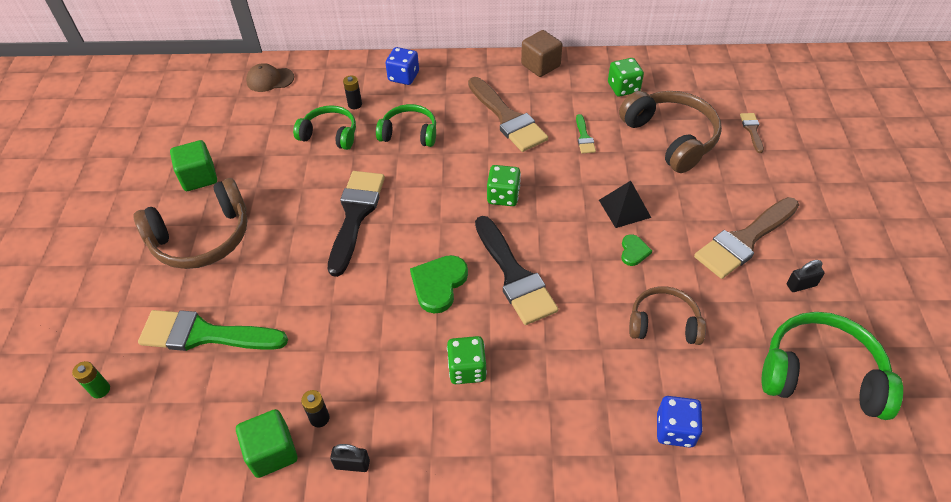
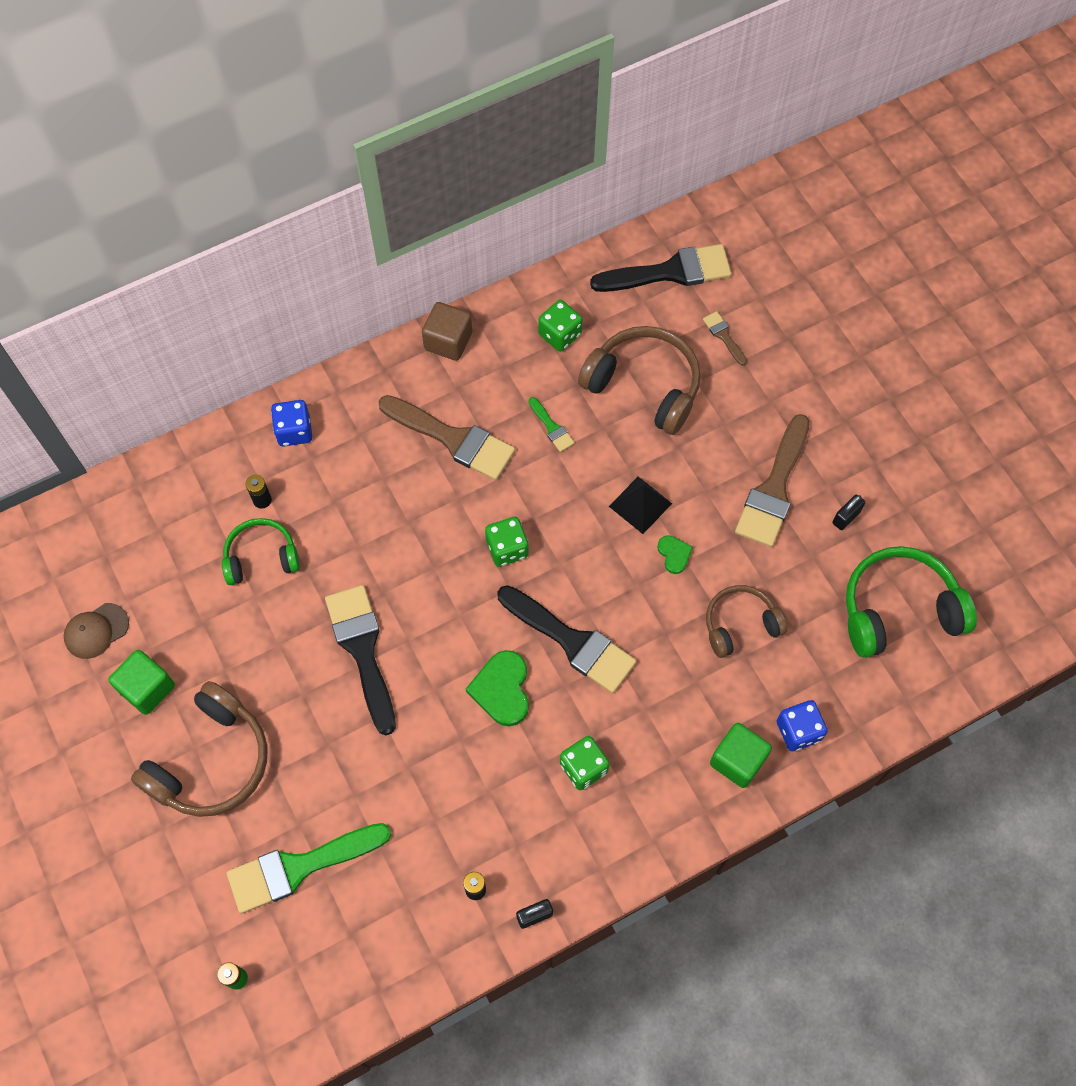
camera: 30 degrees left, 15 degrees up
(270, 79) = (130, 510): brown cap -> brown cap (96, 631)
(272, 452) = (453, 945): green cube -> green cube (737, 760)
(409, 133) = (353, 512): green headphones -> none
(729, 80) = (670, 272): none -> black brush

